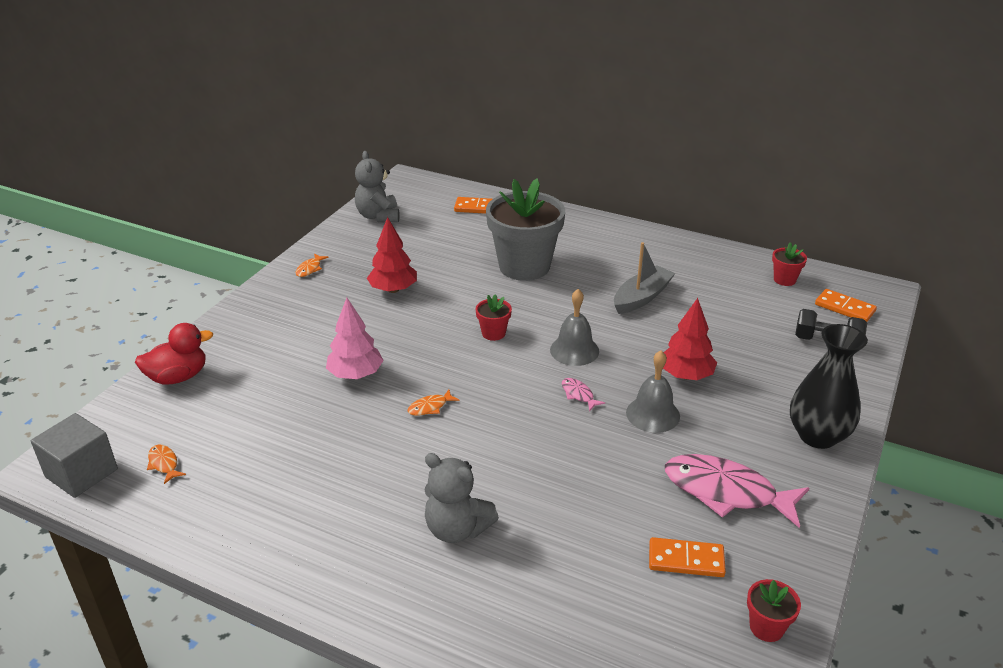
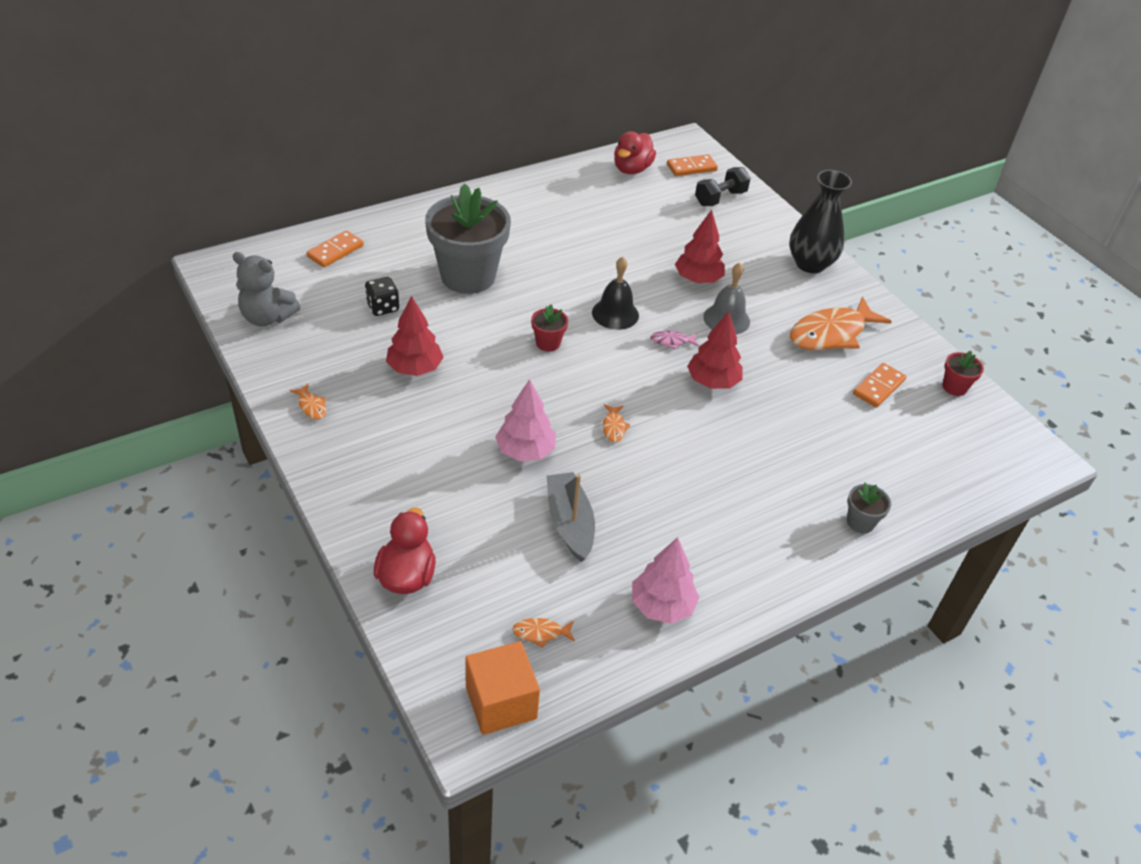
camera: 60 degrees left, 10 degrees up
(81, 473) = (501, 702): grey cube -> orange cube
(240, 520) = (662, 606): none -> pink tree
(442, 250) = (383, 307): none -> black dice
(457, 529) = (770, 481): grey teddy bear -> none
(460, 620) = (860, 522): none -> grey flower pot
(553, 440) = (712, 382): none -> red tree
(574, 350) = (615, 314): grey bell -> black bell
(642, 297) = (582, 243): grey boat -> grey boat (569, 523)
(726, 492) = (831, 334): pink fish -> orange fish
(784, 280) = (632, 169): red flower pot -> red duck

